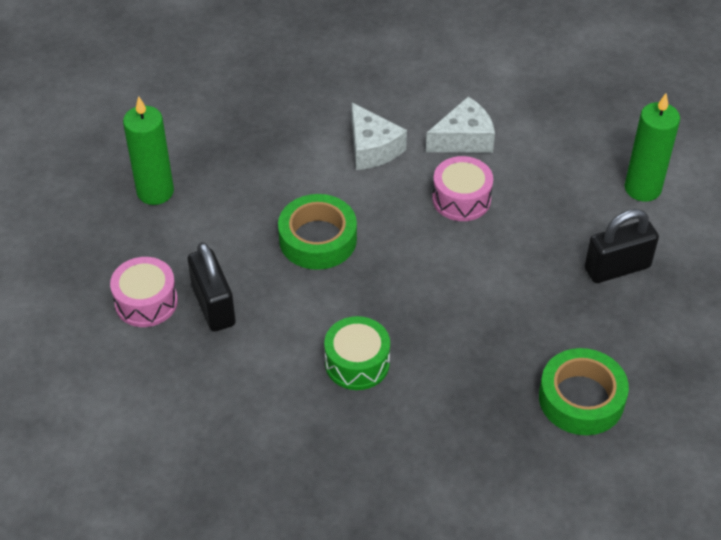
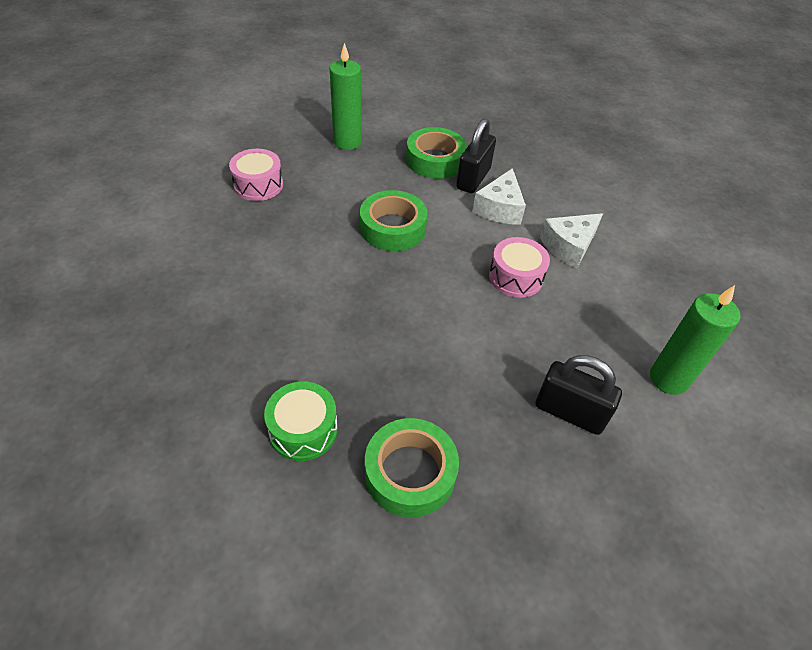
camera: 45 degrees right, 0 degrees up
(213, 306) = (285, 214): black padlock -> black padlock (473, 179)
(258, 145) = (435, 160): none -> green tape
(357, 363) = (307, 309): green drum -> green drum (303, 430)
(464, 139) = (569, 247): white cheese -> white cheese turned 120 degrees clockwise

